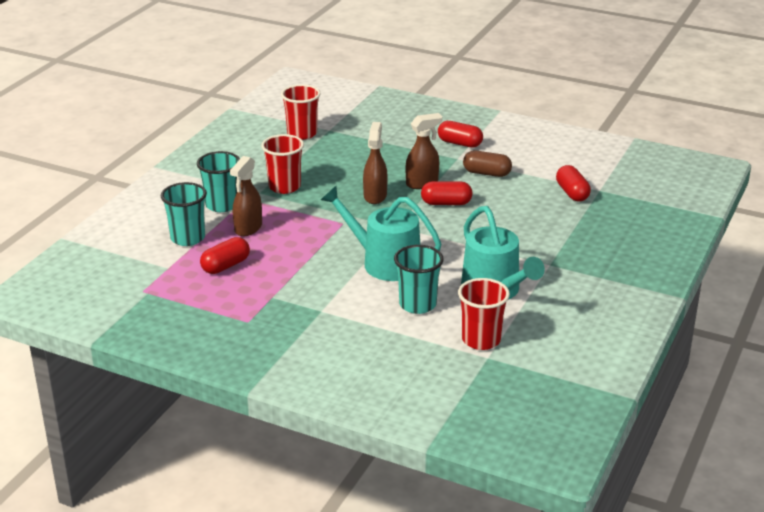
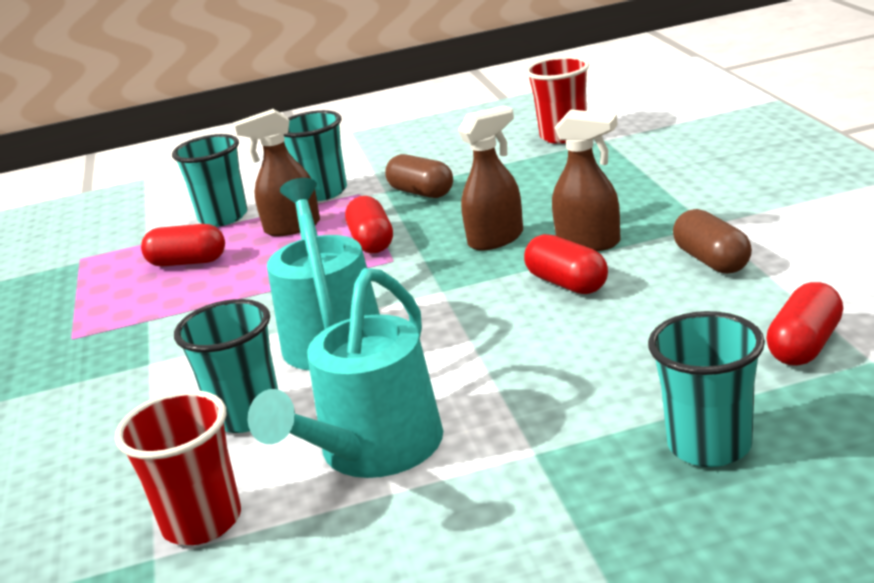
camera: 55 degrees right, 5 degrees down
(284, 187) = (421, 192): red cup -> brown capsule
(459, 143) = (751, 204): red capsule -> red capsule (372, 242)
(597, 237) = (709, 445): none -> turquoise cup

